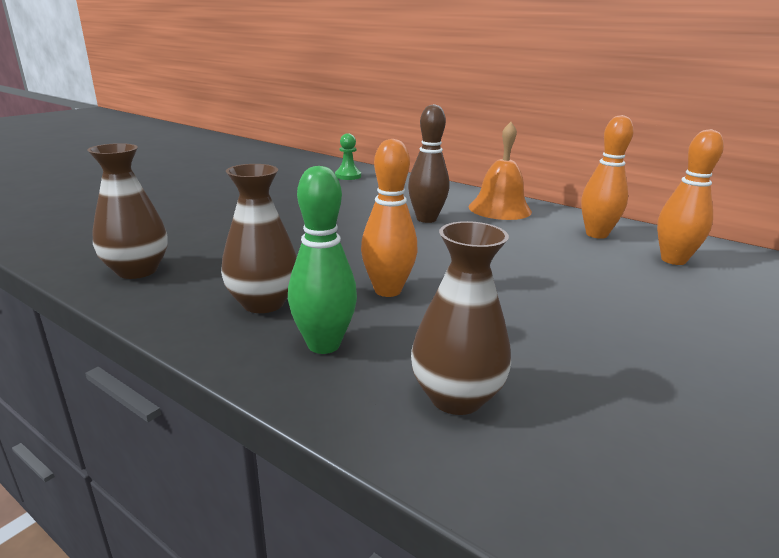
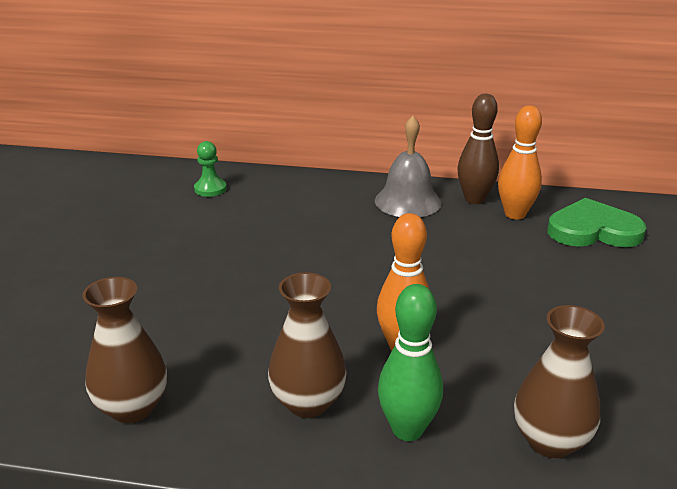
camera: 25 degrees left, 5 degrees up
(426, 219) = (353, 237): brown bowling pin -> brown bowling pin (474, 199)
(499, 209) = (408, 201): orange bell -> grey bell
(673, 260) = (593, 230): orange bowling pin -> green heart

